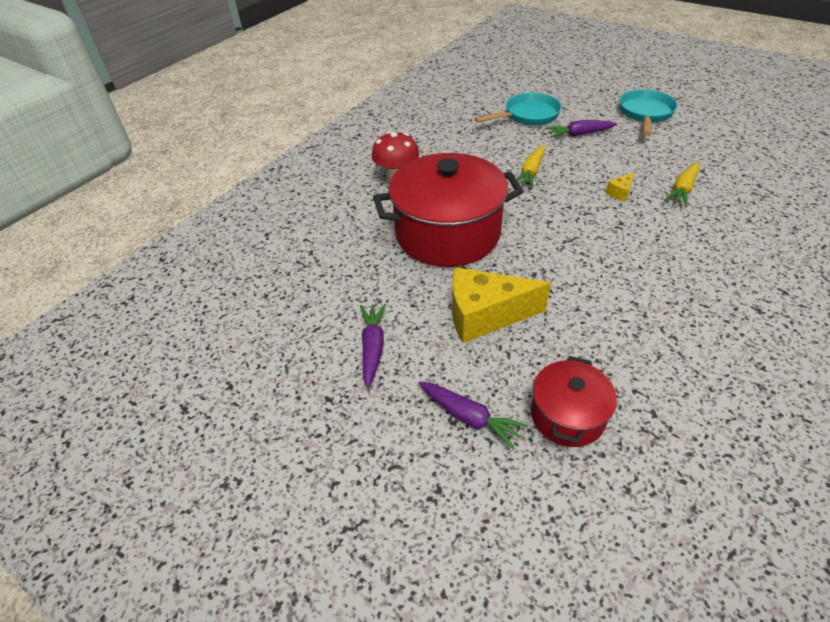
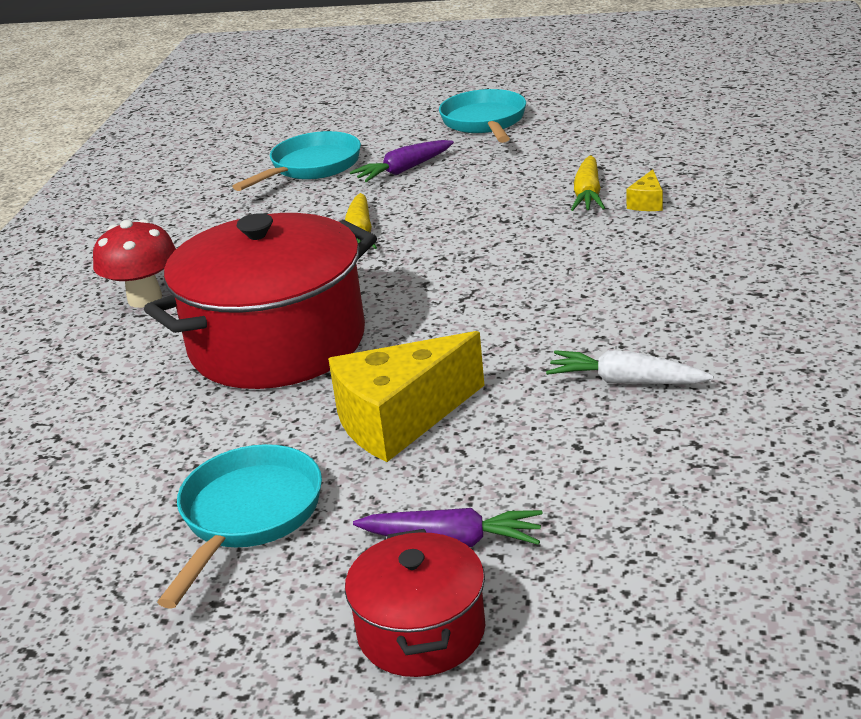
camera: 25 degrees left, 15 degrees down
(372, 347) = (248, 516): purple carrot -> turquoise pan
(567, 415) = (587, 487): red pot -> red pot (421, 631)
(620, 193) = (505, 221): yellow cheese -> yellow cheese (647, 203)
(633, 344) = (625, 381): none -> white carrot

